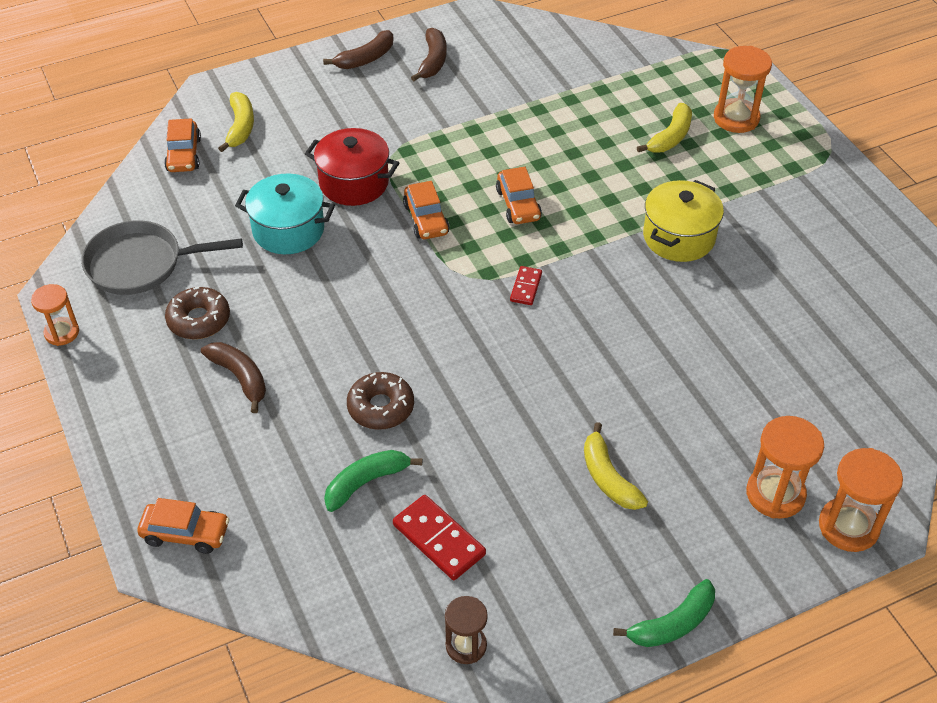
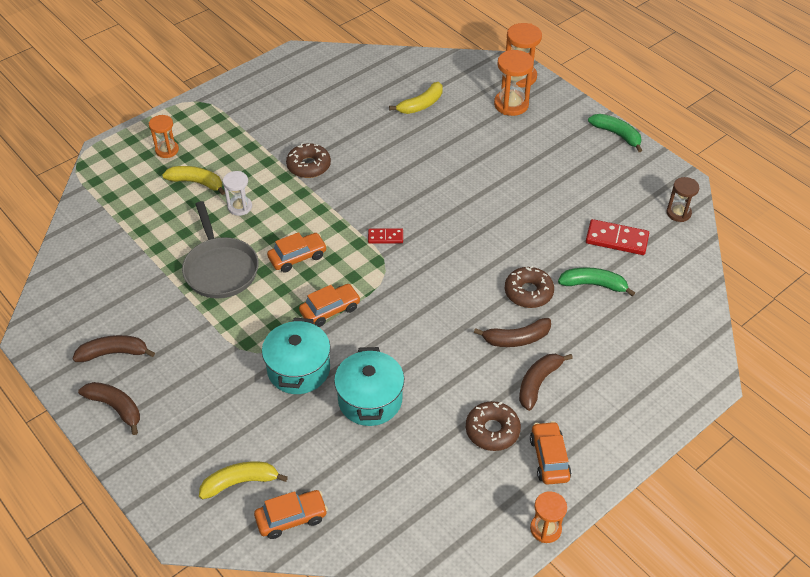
camera: 105 degrees left, 0 degrees up
(141, 264) = (445, 498): grey pan -> grey pan (220, 268)
(185, 533) = (682, 370): orange car -> orange car (549, 458)
(313, 375) = (516, 339): none -> brown banana
(354, 183) = (298, 369): red pot -> turquoise pot
(366, 482) = (593, 285): green banana -> green banana turned 150 degrees clockwise
(438, 540) = (616, 239): red domino -> red domino turned 75 degrees clockwise
(608, 478) = (533, 172): yellow banana -> yellow banana (421, 105)
(618, 167) = (240, 207): none -> white hourglass
(679, 237) = (308, 166): yellow pot -> brown donut
(736, 118) = (167, 150): orange hourglass -> orange hourglass, size x0.64

